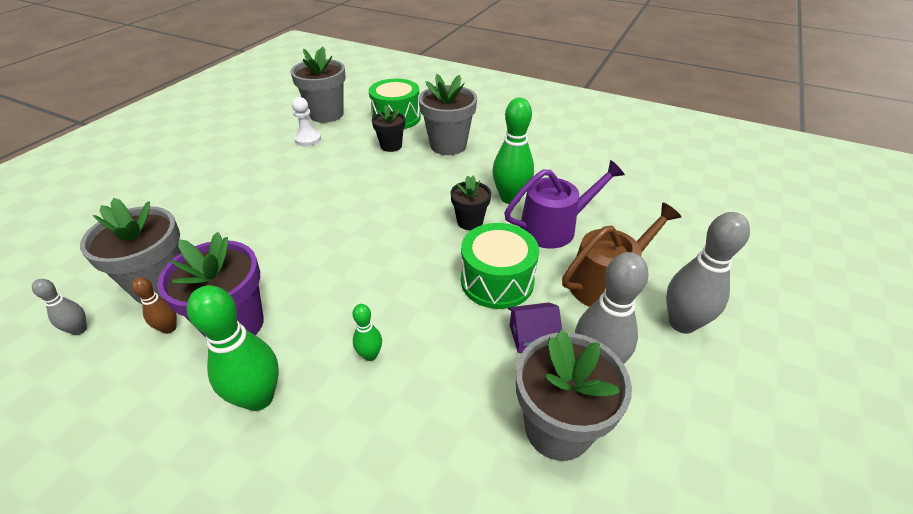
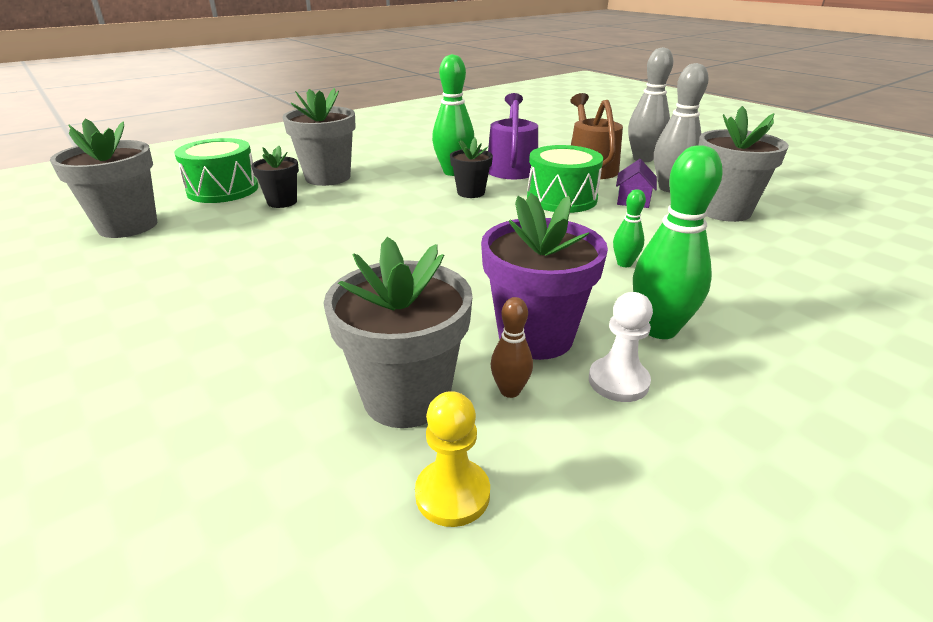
camera: 65 degrees left, 10 degrees down
(79, 330) = (452, 494): grey bowling pin -> yellow pawn
(308, 139) = (174, 246): white pawn -> white pawn (618, 381)

